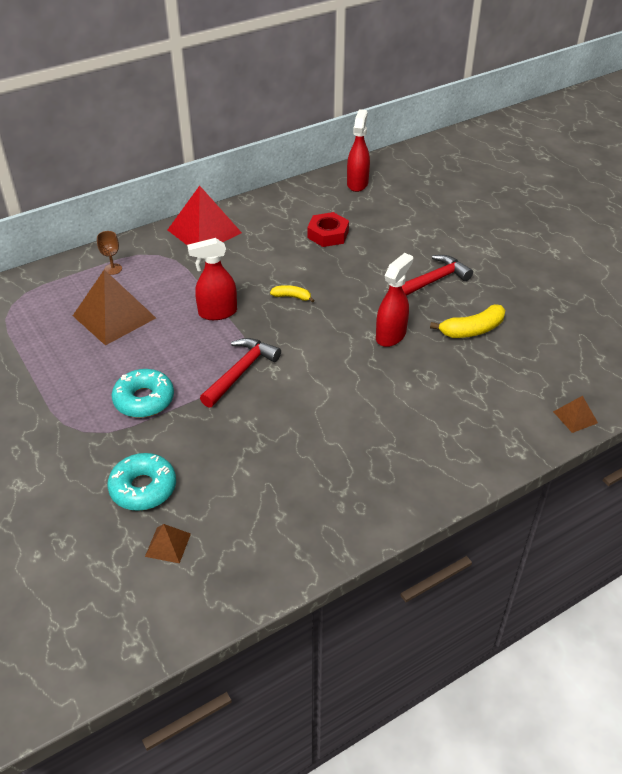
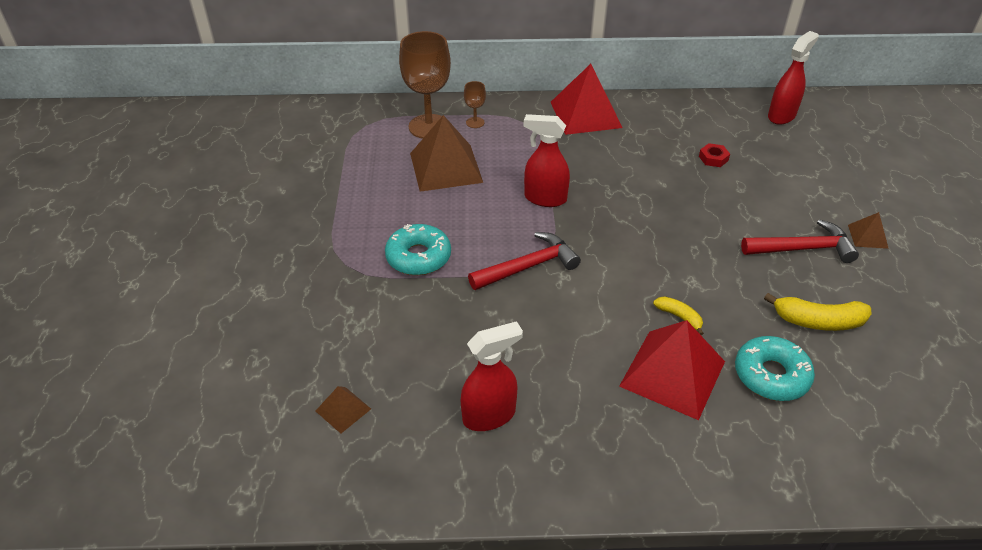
camera: 30 degrees right, 0 degrees up
(73, 286) = (429, 126): none -> brown goblet
(143, 488) = (359, 343): turquoise donut -> turquoise donut (771, 375)
(292, 297) = (632, 210): yellow banana -> yellow banana (679, 317)
(328, 234) = (713, 158): red nut -> red nut, size x0.59
(391, 335) = (715, 291): red spray bottle -> red spray bottle (489, 415)
(398, 407) = (672, 373): none -> red pyramid
(575, 417) = (890, 480): brown pyramid -> brown pyramid (867, 236)

